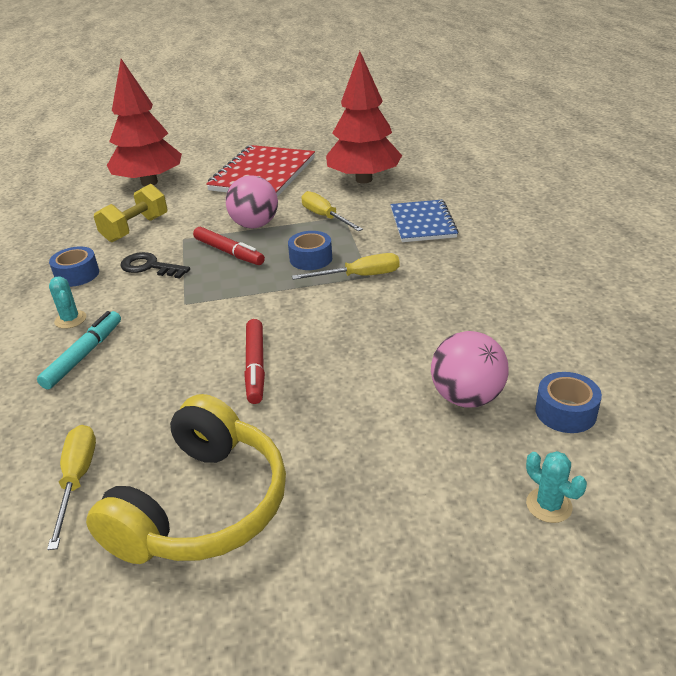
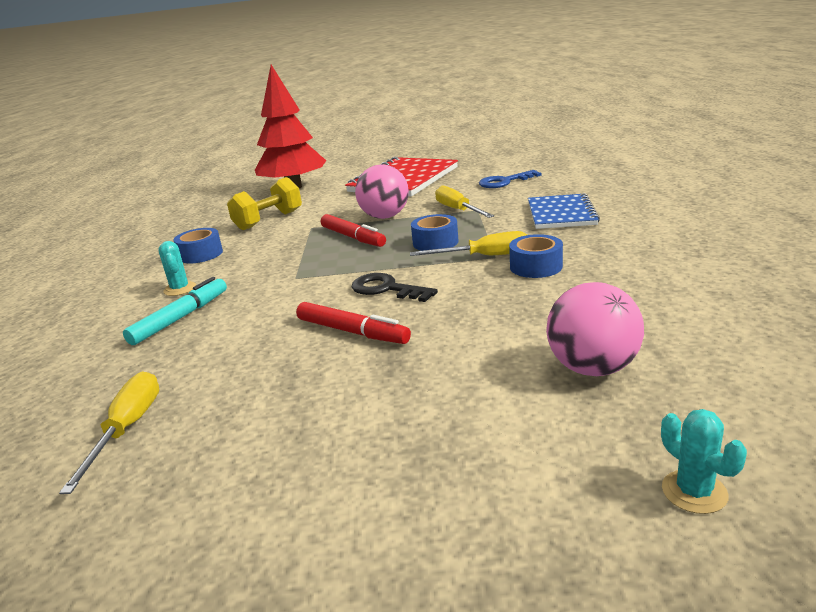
camera: 10 degrees right, 10 degrees down
(149, 267) = (271, 248): black key -> black key (386, 289)
(203, 506) = (252, 464): yellow headphones -> none
(255, 366) = (352, 332): red marker -> red marker turned 60 degrees counterclockwise
(364, 180) = (504, 182): red tree -> blue key
(565, 412) = (721, 388): blue tape -> blue tape (536, 266)

